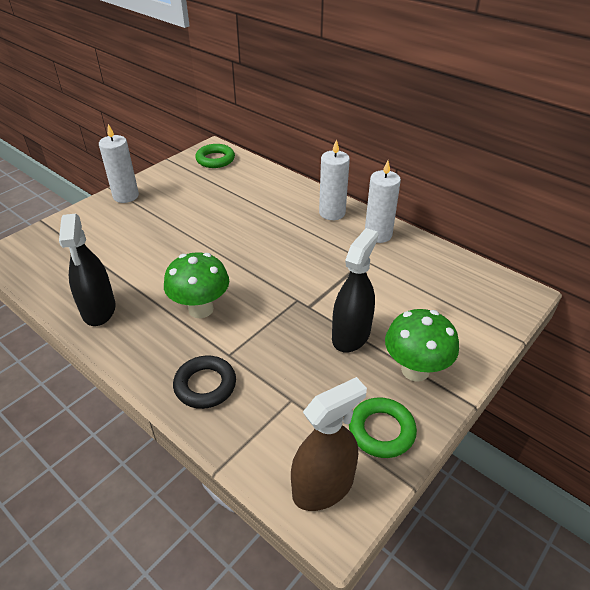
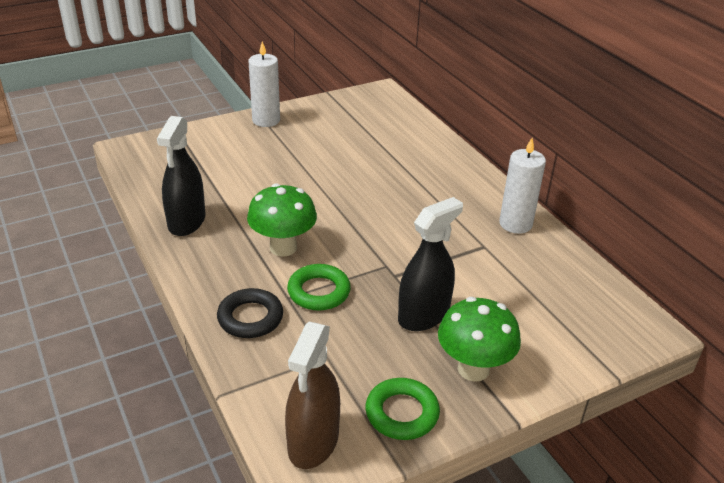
camera: 20 degrees right, 5 degrees down
(215, 159) = (378, 103): green ring -> green ring (319, 292)
(323, 487) = (313, 442): brown spray bottle -> brown spray bottle turned 120 degrees clockwise
(332, 213) = (476, 188): white candle -> none

